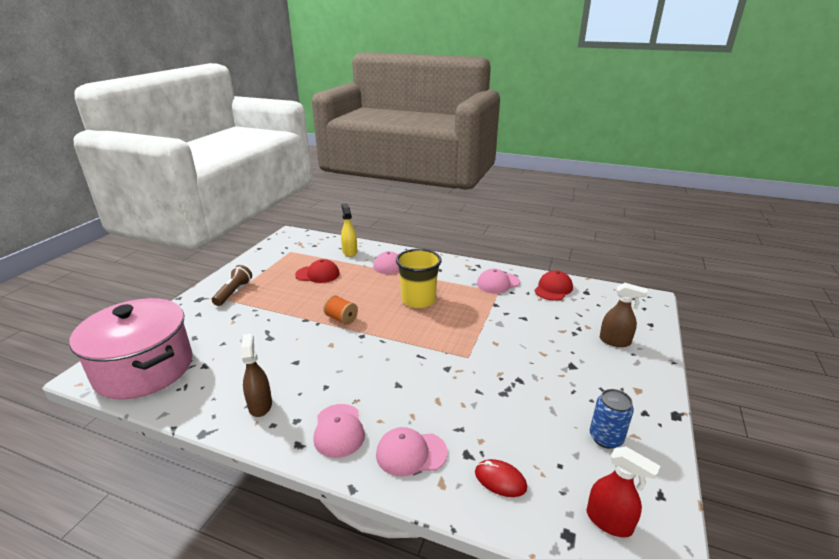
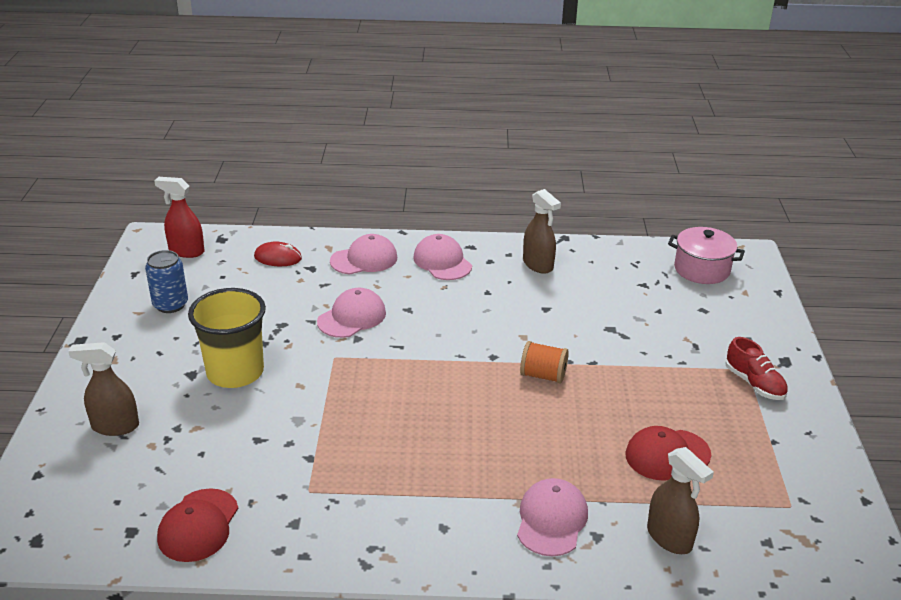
camera: 160 degrees right, 5 degrees up
(144, 369) = (701, 269): pink pot -> pink pot, size x0.52
(233, 292) = (754, 384): brown flashlight -> red shoe
(349, 252) = (669, 538): yellow spray bottle -> brown spray bottle
(418, 300) = (446, 436): yellow cup -> yellow cup (235, 372)
(498, 283) = (312, 515): pink cap -> pink cap (352, 317)

